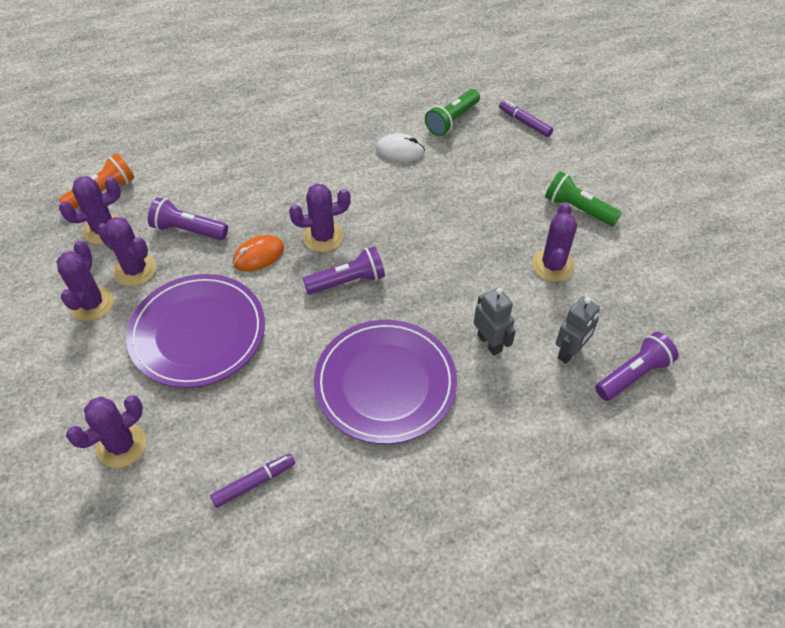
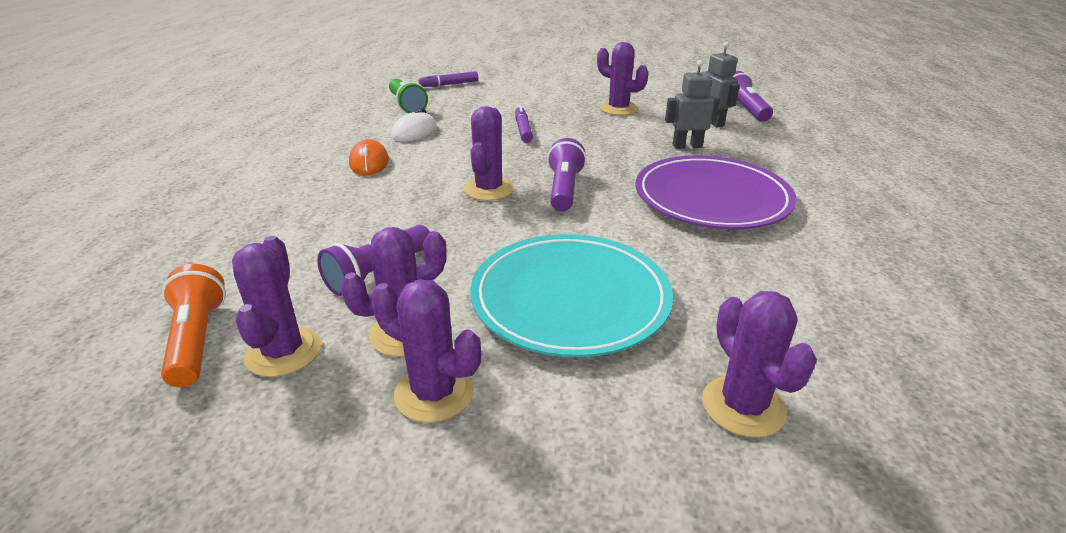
camera: 65 degrees left, 20 degrees down
(198, 333) = (570, 298): purple plate -> turquoise plate
(253, 483) = (827, 299): purple marker -> purple marker (523, 130)
(258, 255) = (477, 231): orange mouse -> orange mouse (369, 162)
(577, 209) = (566, 90): green flashlight -> none

